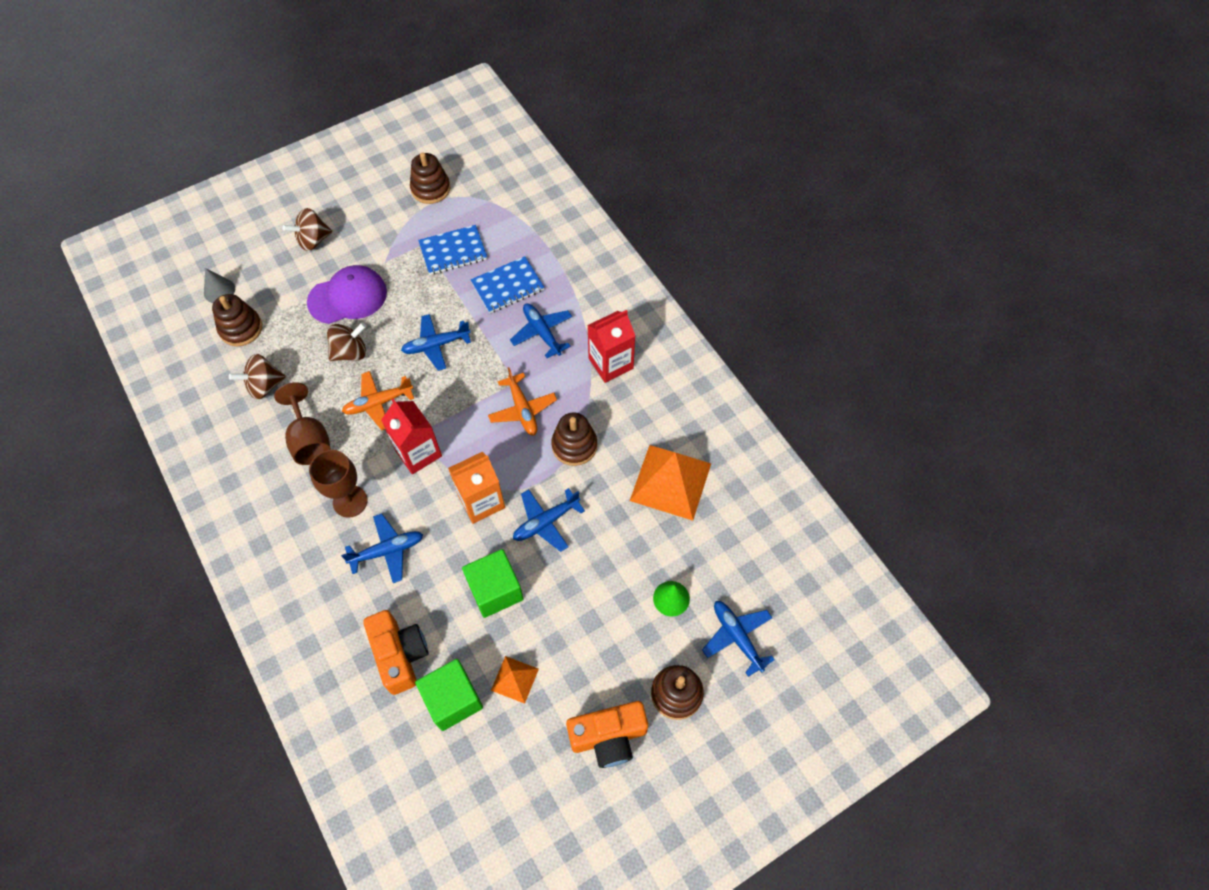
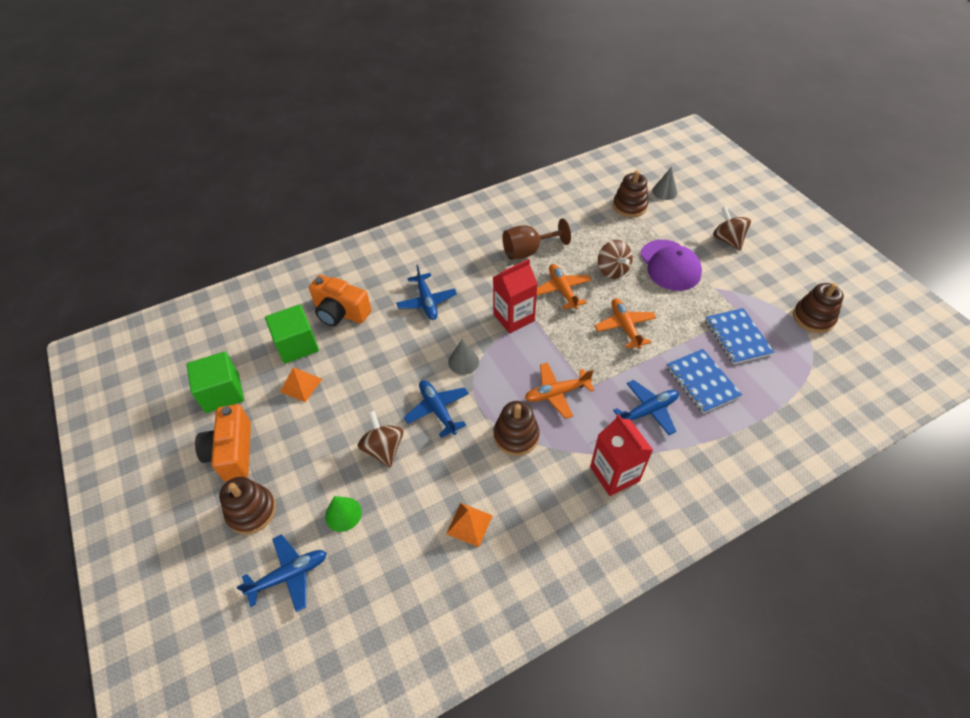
camera: 95 degrees right, 10 degrees down
(264, 386) = (577, 223): brown spinning top -> brown spinning top (383, 449)
(350, 501) = (472, 277): brown goblet -> none
(400, 654) = (341, 312): orange camera -> orange camera turned 45 degrees clockwise
(436, 345) = (624, 326): blue plane -> orange plane
(481, 501) = (463, 362): orange carton -> grey cone
(495, 590) = (380, 372): green cube -> green cube (222, 393)
(671, 481) = (469, 524): orange pyramid -> orange pyramid, size x0.51

